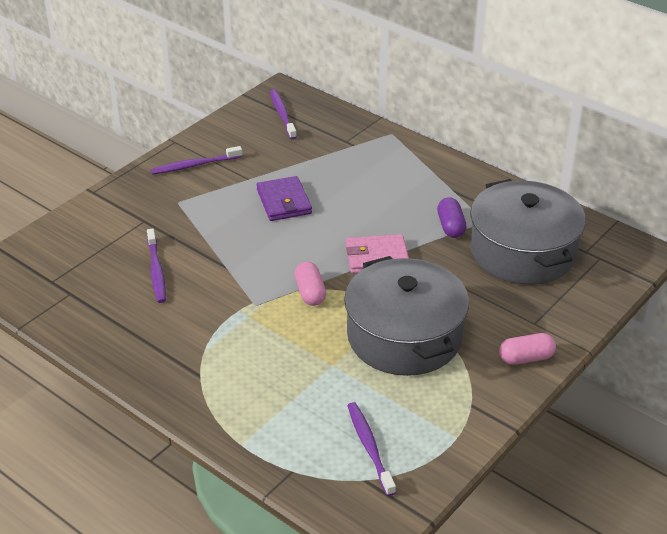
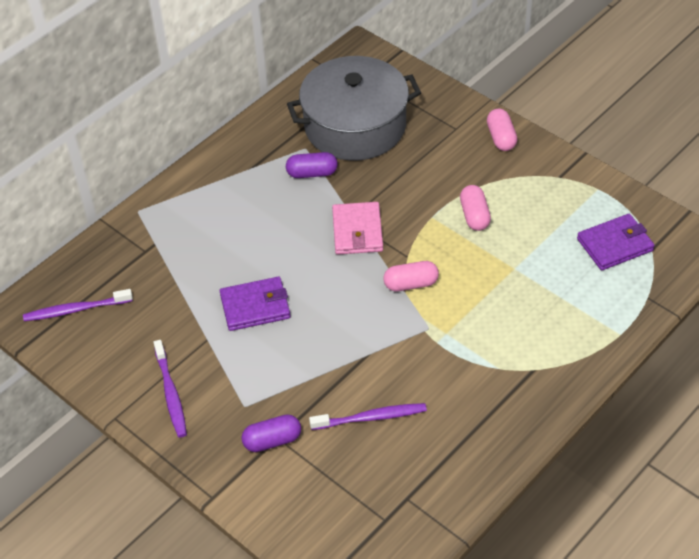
camera: 85 degrees left, 10 degrees up
(141, 218) = (272, 441): none -> purple capsule
(369, 447) = (615, 245): purple toothbrush -> purple wallet
(404, 336) = (474, 216): grey pot -> pink capsule

